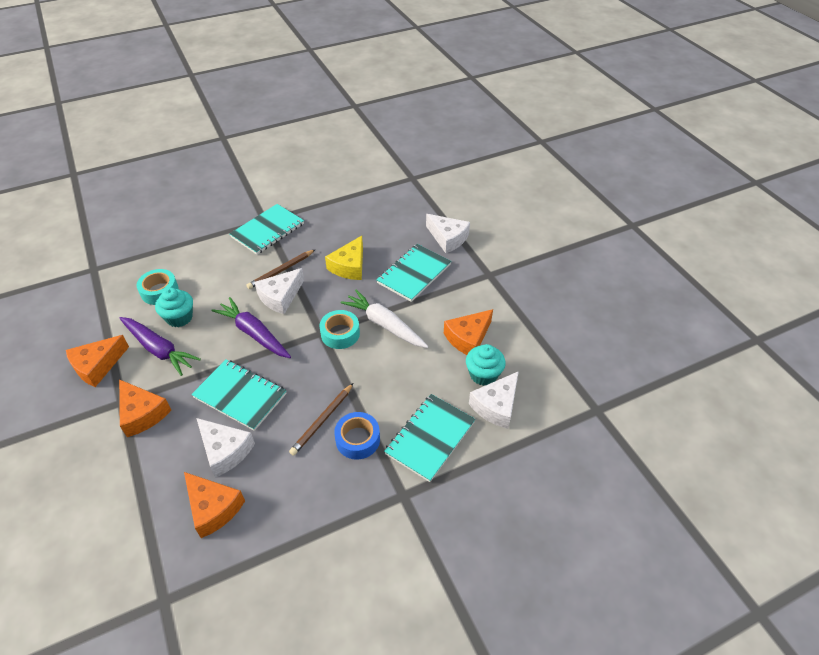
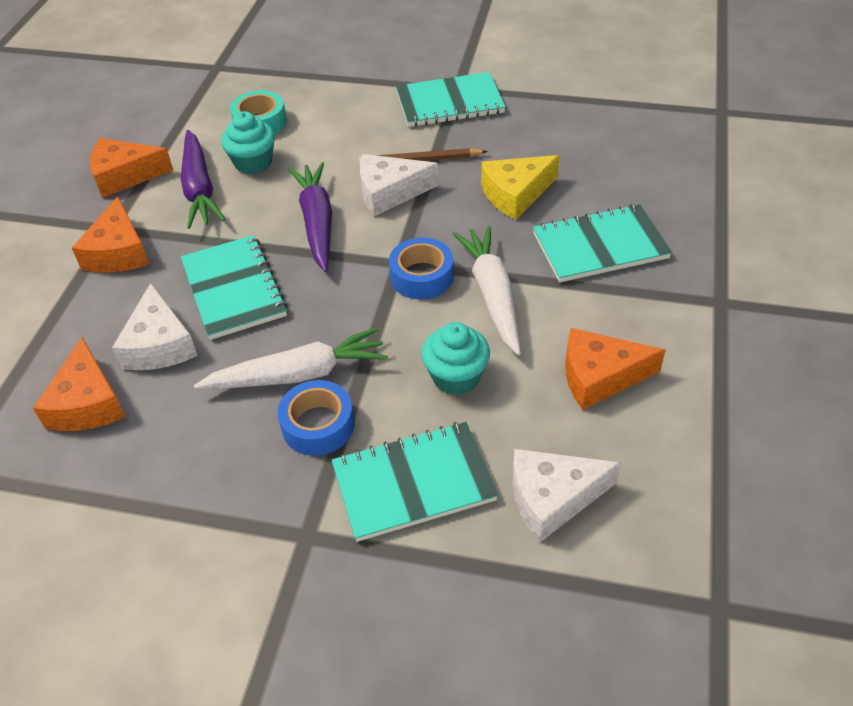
camera: 40 degrees right, 0 degrees up
(322, 420) = (298, 374): brown pencil -> white carrot
(340, 334) = (422, 276): turquoise tape -> blue tape
(448, 238) = (700, 219): white cheese -> none
(483, 374) = (574, 442): turquoise cupcake -> turquoise cupcake (456, 377)

